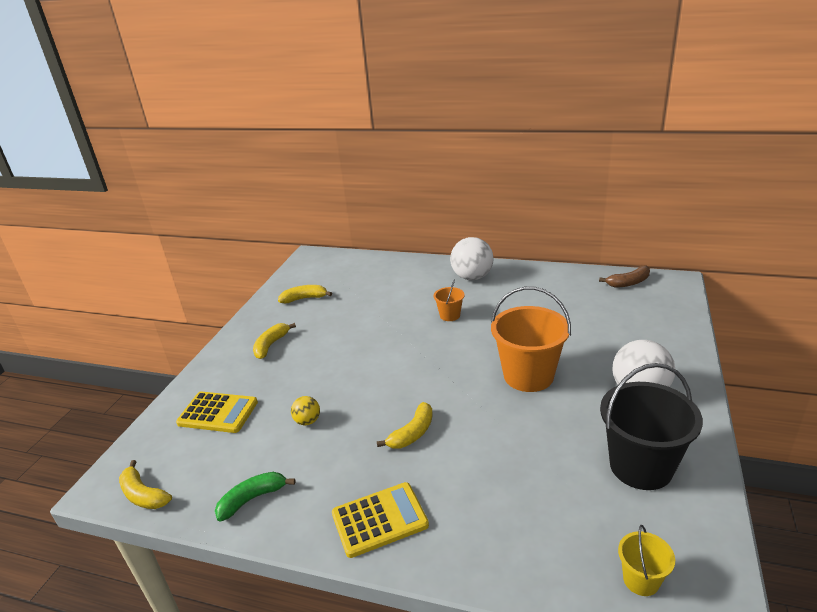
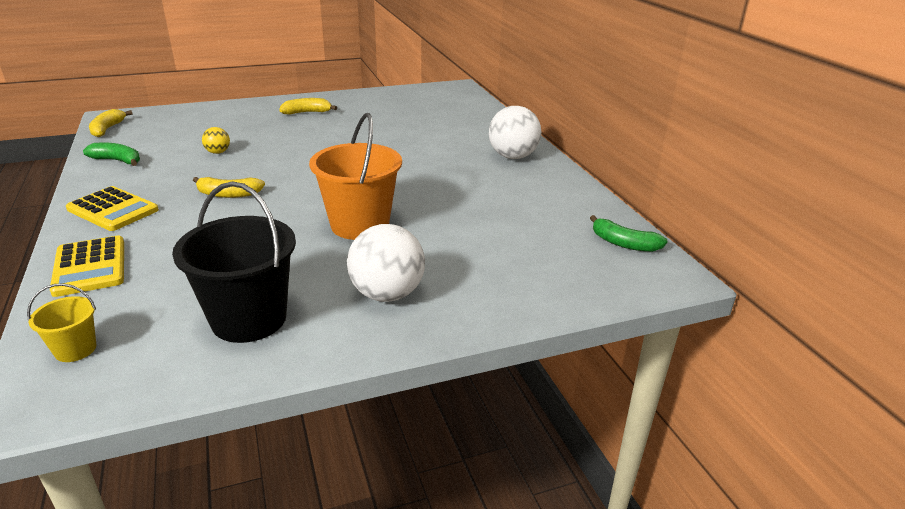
camera: 50 degrees right, 0 degrees up
(218, 413) = (207, 122): yellow calculator -> yellow calculator (90, 267)
(304, 298) = (386, 103): yellow banana -> none
(450, 315) = (427, 164): orange bucket -> none
(628, 283) = (624, 243): brown banana -> green banana

